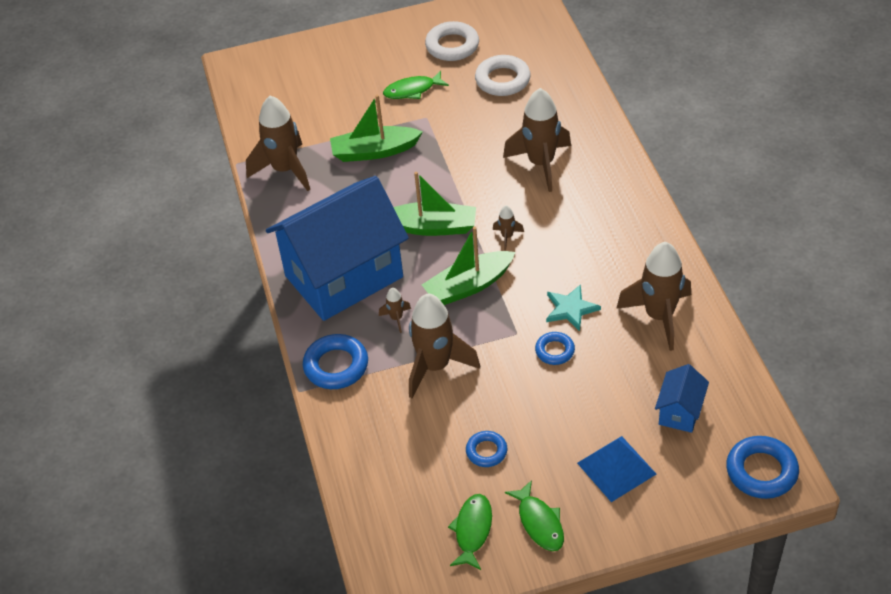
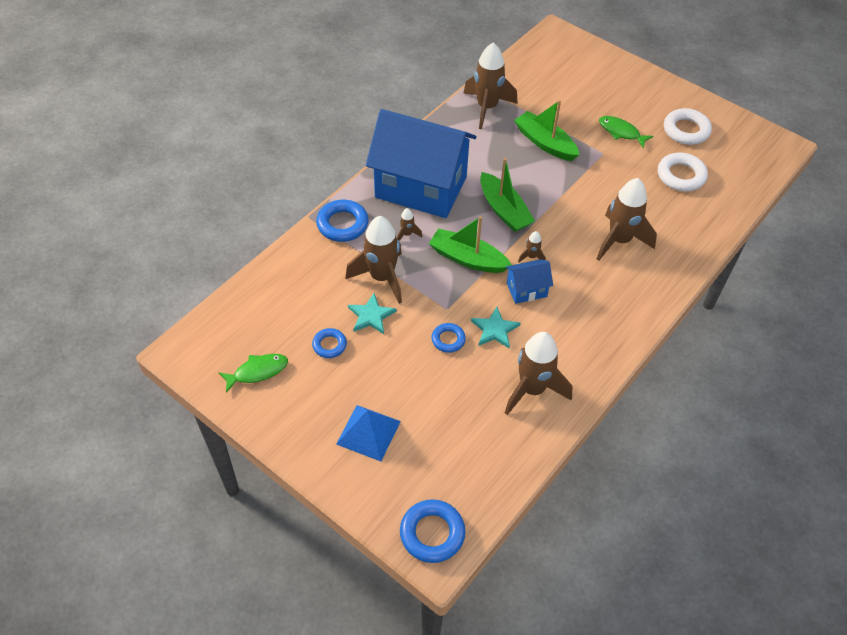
camera: 50 degrees right, 5 degrees up
(477, 399) = (371, 316): none -> turquoise star
(539, 522) = (289, 408): green fish -> none
(680, 412) = (450, 449): blue house -> blue house (526, 290)

